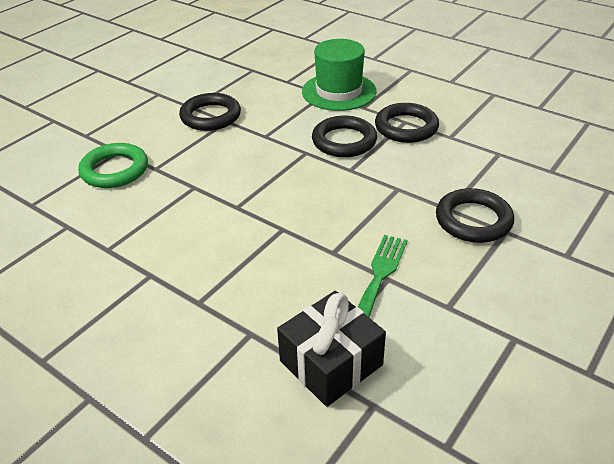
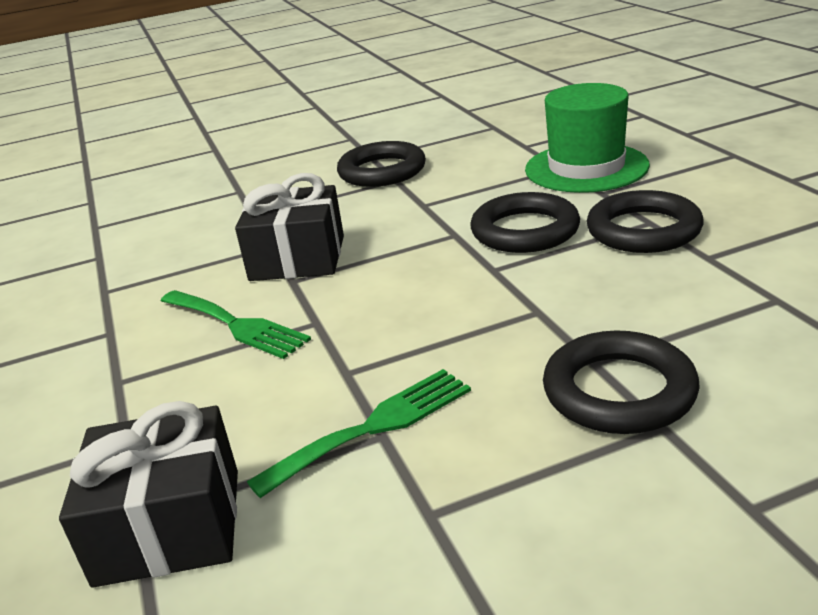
camera: 35 degrees right, 10 degrees down
(115, 170) = (211, 209): green ring -> none
(223, 191) = (297, 258): none -> black gift
(234, 245) = (236, 325): none -> green fork

